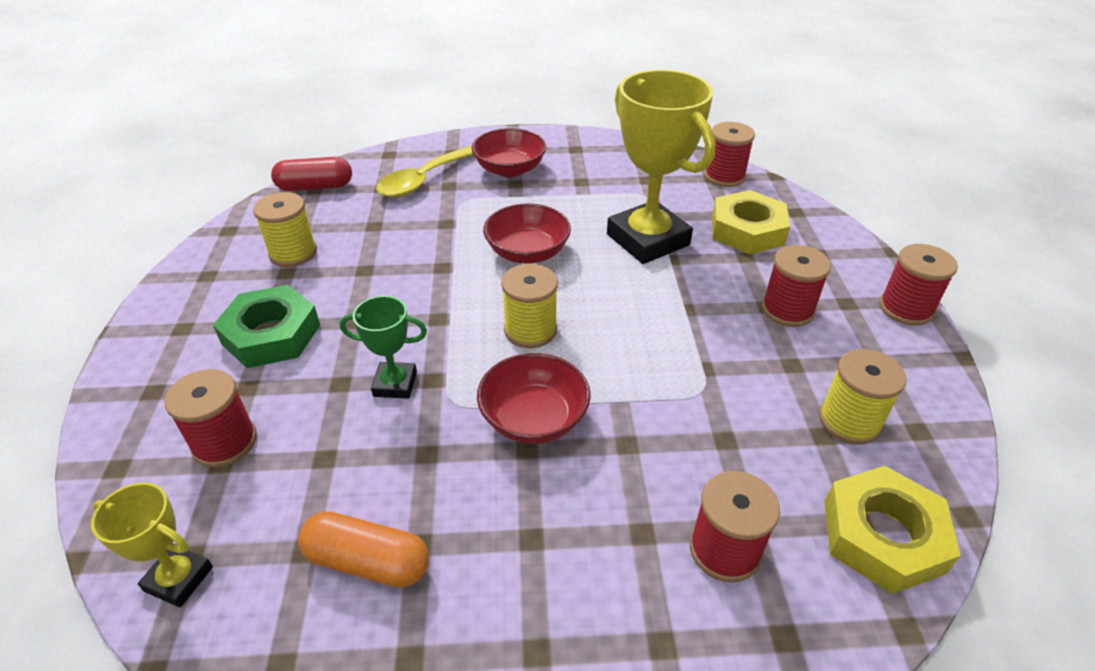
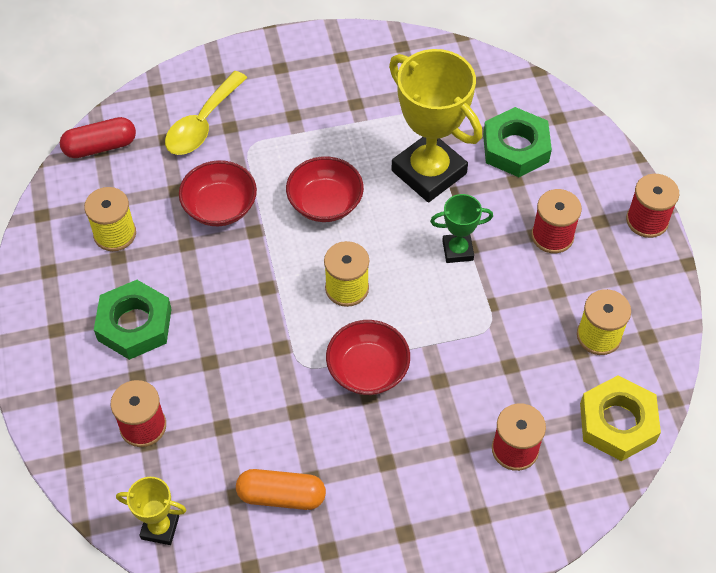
camera: 10 degrees left, 15 degrees up
(395, 384) = (253, 356): green trophy -> green trophy (457, 250)
(510, 169) = (283, 96): red bowl -> red bowl (220, 207)
(724, 176) = (491, 78): red spool -> none
(747, 230) = (515, 148): yellow nut -> green nut

